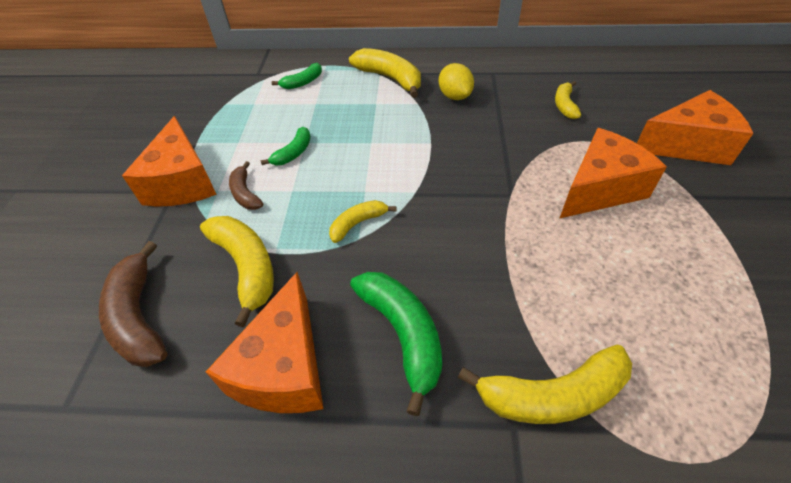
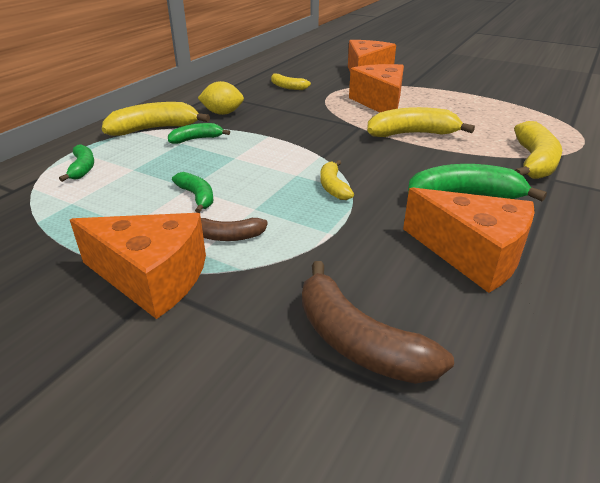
camera: 65 degrees left, 15 degrees down
(138, 317) = (357, 341): brown banana -> brown banana turned 45 degrees clockwise
(246, 267) = (339, 254): yellow banana -> yellow banana (412, 134)
(389, 107) = (196, 139): none -> green banana

